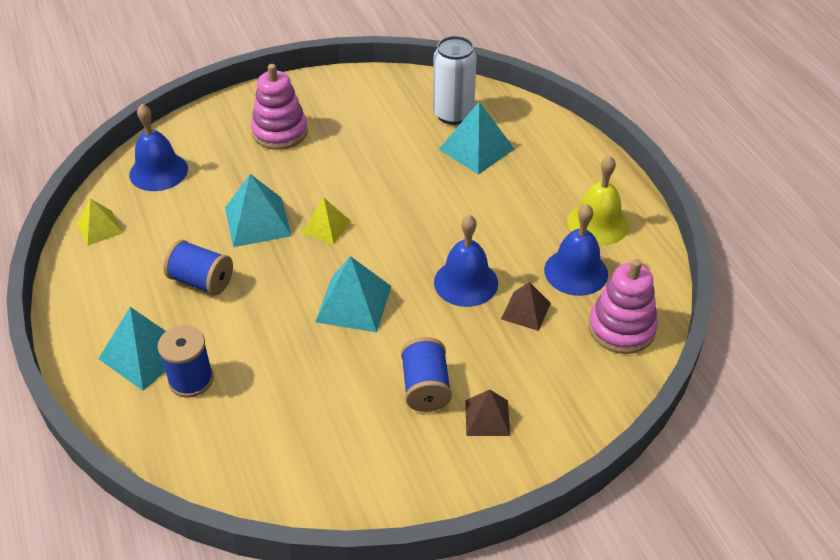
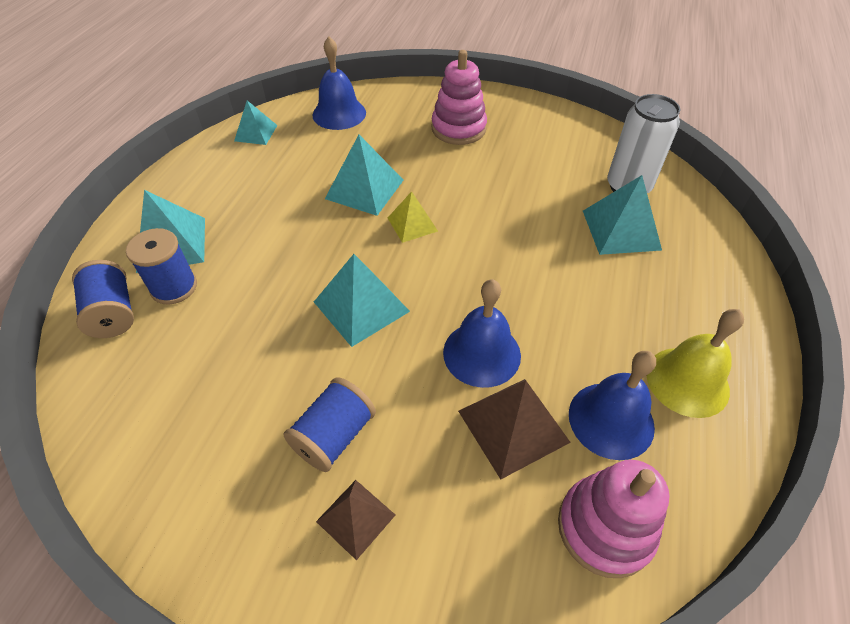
camera: 40 degrees right, 5 degrees up
(99, 228) = (256, 133): yellow pyramid -> turquoise pyramid
(201, 281) = (272, 212): blue spool -> blue spool (113, 313)
(525, 311) = (513, 426): brown pyramid -> brown pyramid, size x1.60

